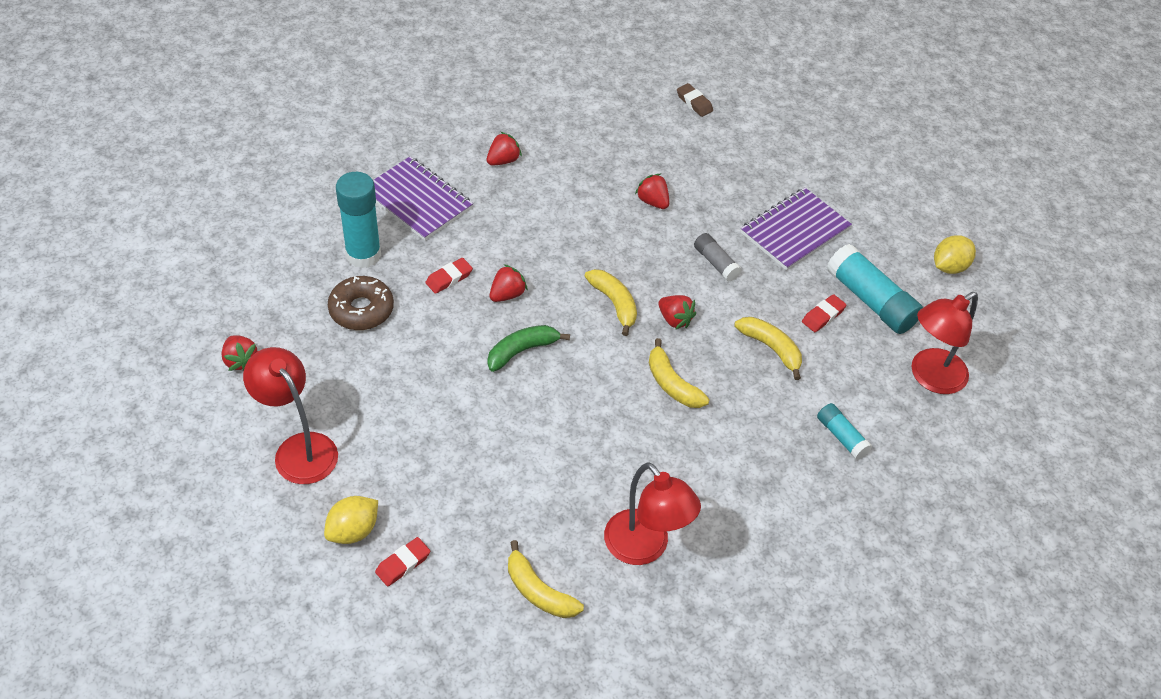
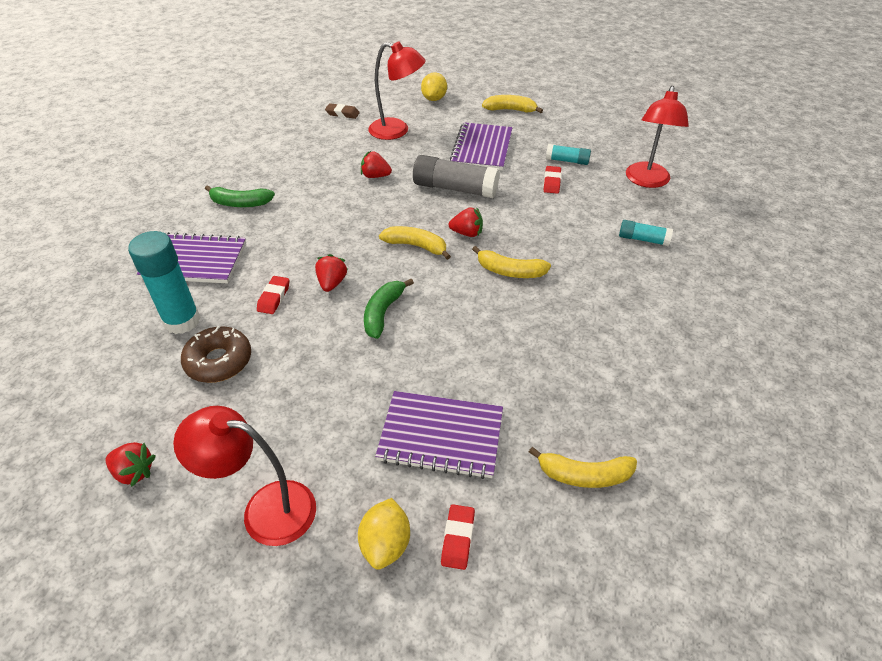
camera: 35 degrees left, 5 degrees down
(464, 485) = (441, 436): none -> purple notebook
(503, 160) = (240, 203): red strawberry -> green banana
(644, 548) = (616, 387): red lamp -> red lamp (397, 131)
(716, 263) = (455, 188): grey glue stick -> grey glue stick, size x1.83
(771, 348) = (544, 216): yellow banana -> yellow banana (510, 110)
(870, 300) = (567, 161): turquoise glue stick -> turquoise glue stick, size x0.55
(949, 267) = (585, 124): yellow lemon -> yellow lemon (434, 99)

